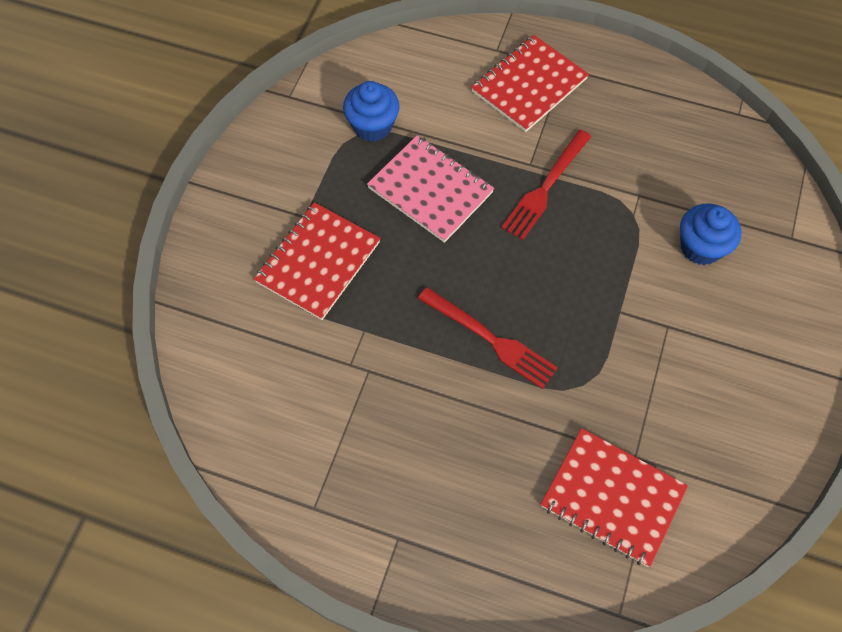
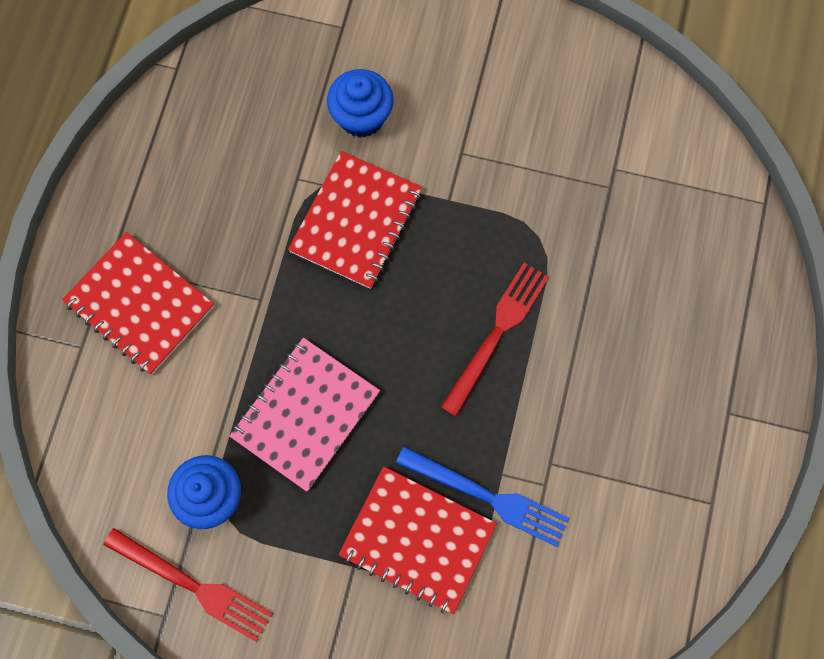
camera: 95 degrees left, 10 degrees up
(346, 318) = (488, 497): none -> blue fork
(545, 187) = (293, 281): red fork -> red fork (193, 586)
(612, 498) = (655, 209): red notebook -> red notebook (356, 221)

